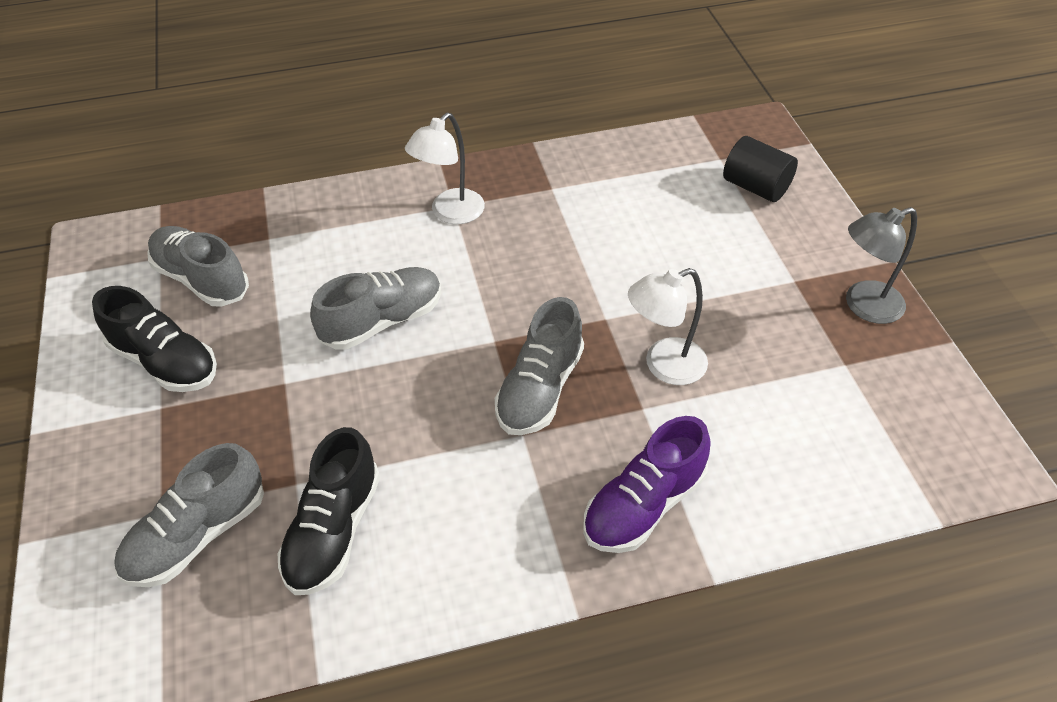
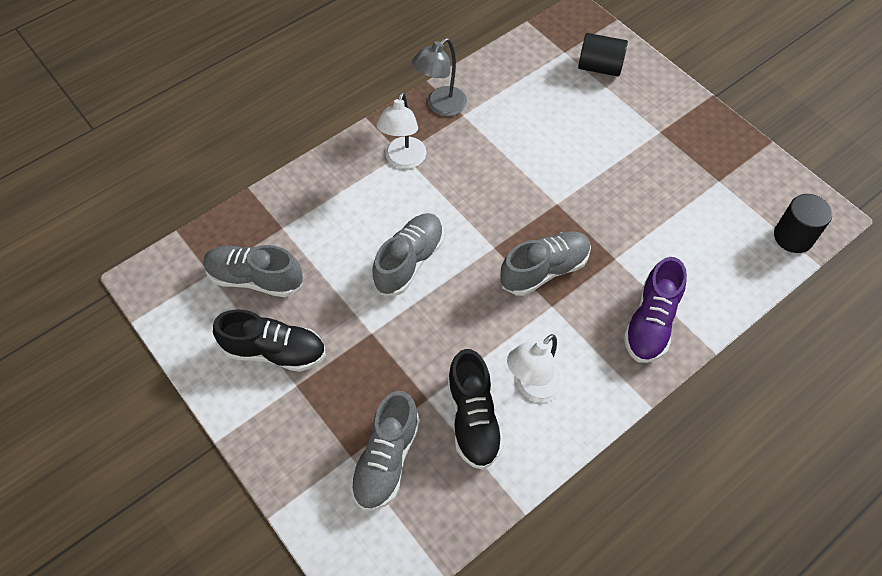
camera: 25 degrees left, 10 degrees up
(540, 389) = (544, 270): grey shoe -> grey shoe turned 120 degrees counterclockwise
(664, 366) = (612, 223): white lamp -> white lamp (533, 387)
(863, 306) = (710, 135): grey lamp -> grey lamp (440, 106)
(919, 471) = (793, 237): none -> black cylinder

